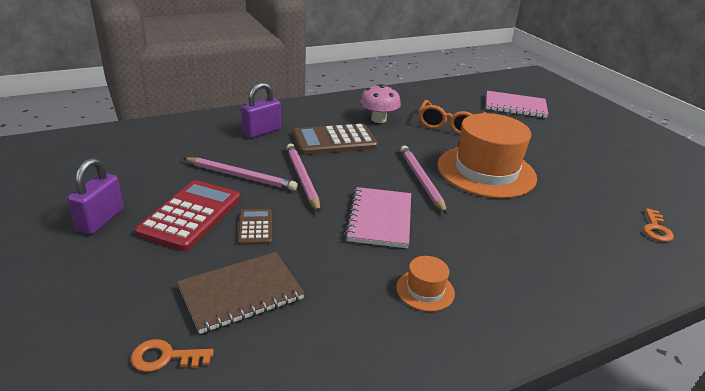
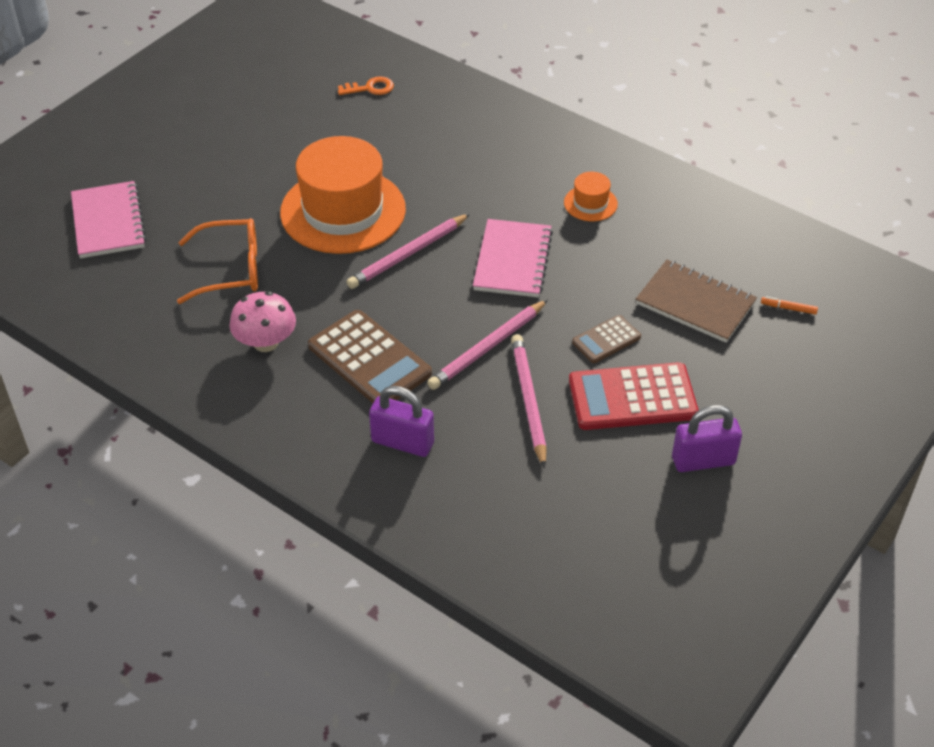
camera: 115 degrees left, 15 degrees up
(166, 357) = (788, 308): orange key -> orange marker
(380, 219) = (512, 261): pink notebook -> pink notebook turned 60 degrees counterclockwise

